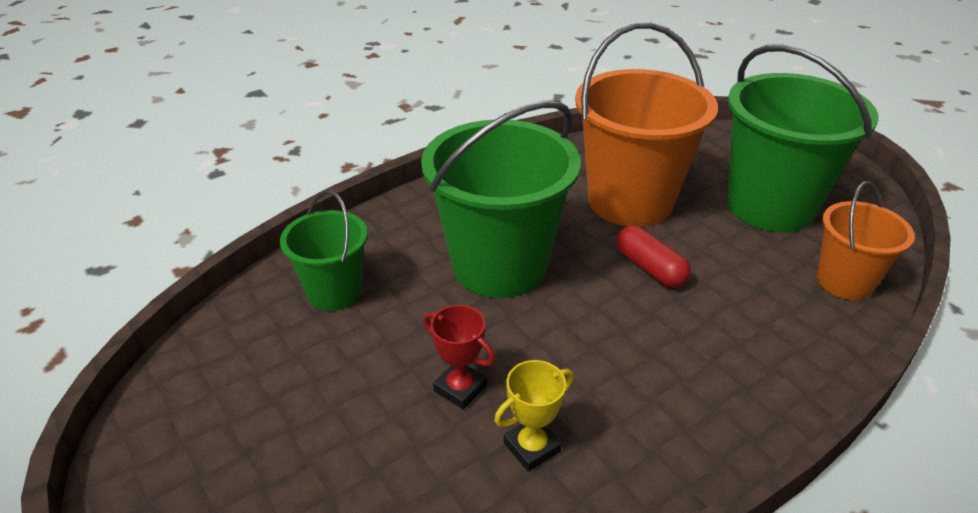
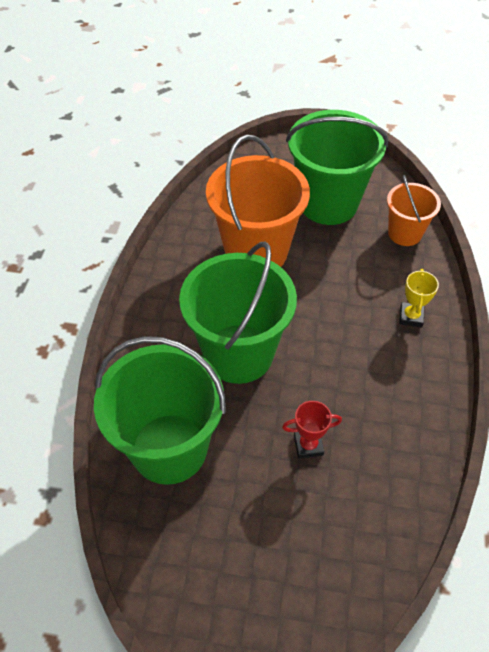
camera: 45 degrees left, 15 degrees up
(334, 292) = (169, 448): green bucket -> green bucket, size x1.82
(532, 447) = (374, 446): yellow trophy -> yellow trophy (411, 317)
(650, 268) = (314, 293): red capsule -> none

